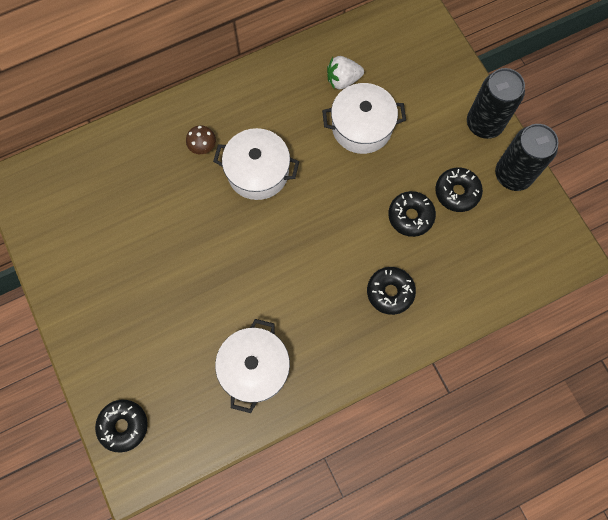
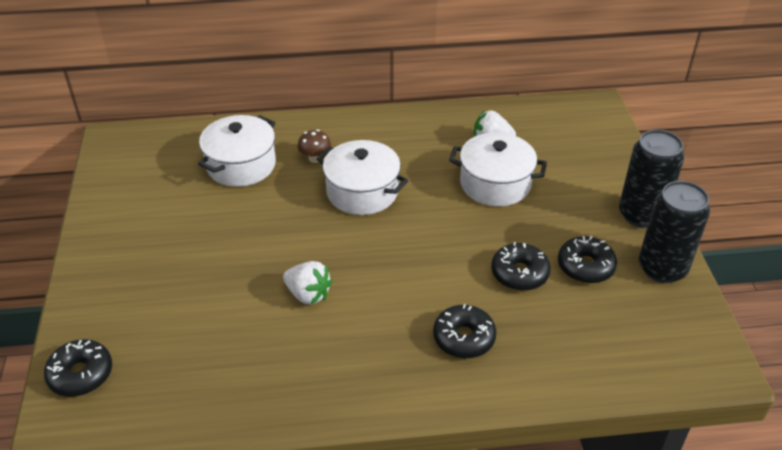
camera: 20 degrees right, 30 degrees down
(254, 368) = (263, 364): white pot -> white pot (241, 165)
(259, 292) = (308, 294): none -> white strawberry

